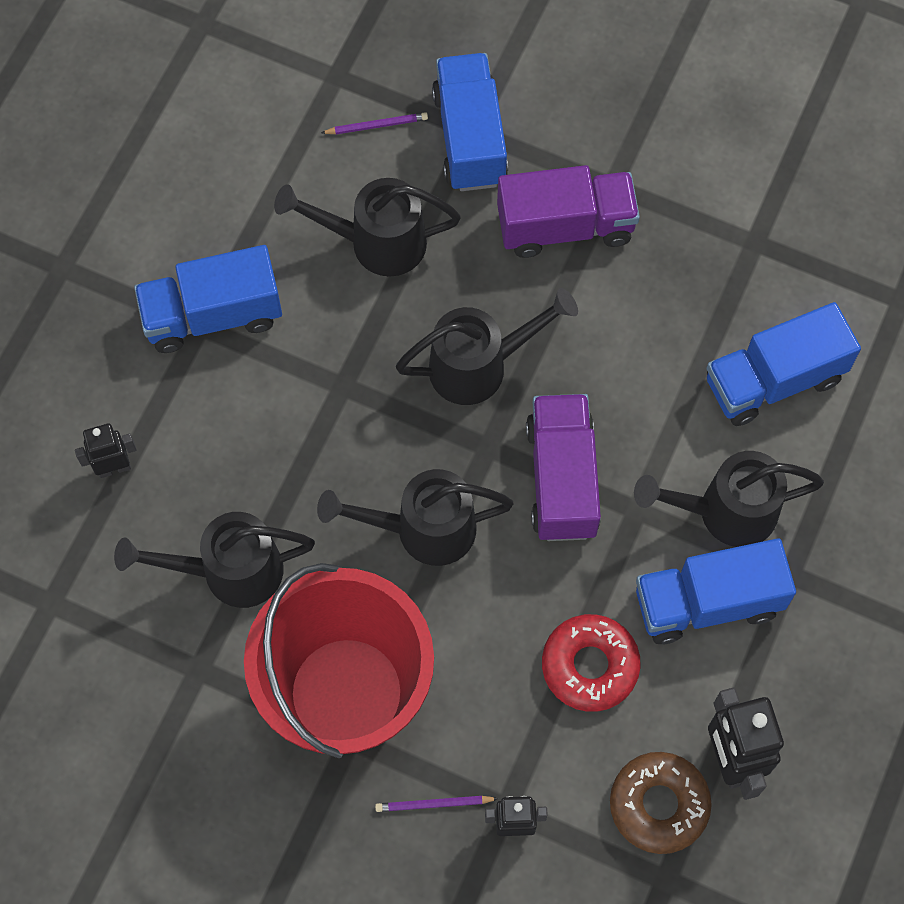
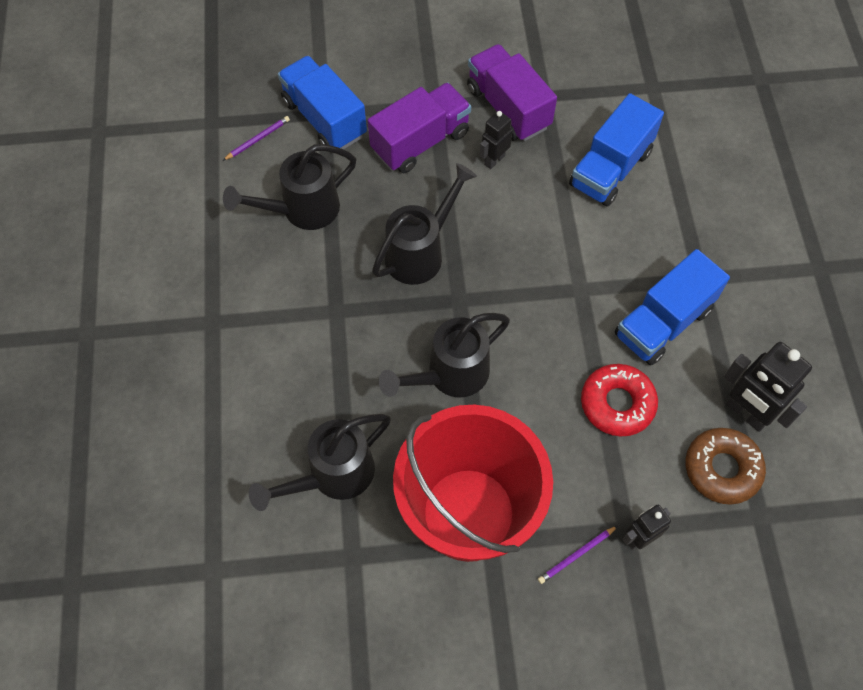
camera: 30 degrees left, 5 degrees down
(114, 468) = (205, 449): black robot -> black robot (494, 160)
(213, 315) = (216, 310): blue truck -> none
(562, 479) = (520, 295): purple truck -> purple truck (508, 108)
(726, 512) = (636, 261): black watering can -> none

